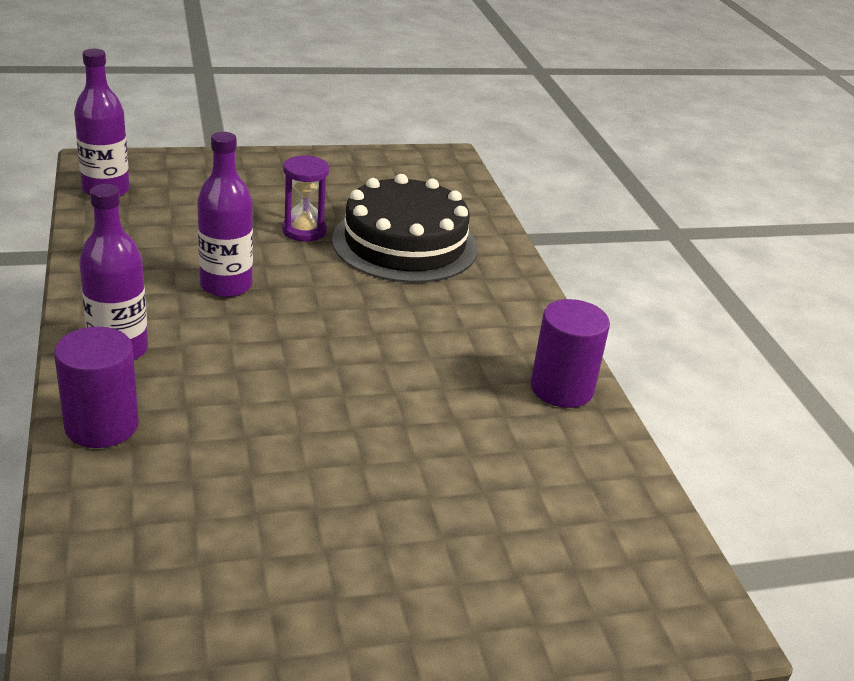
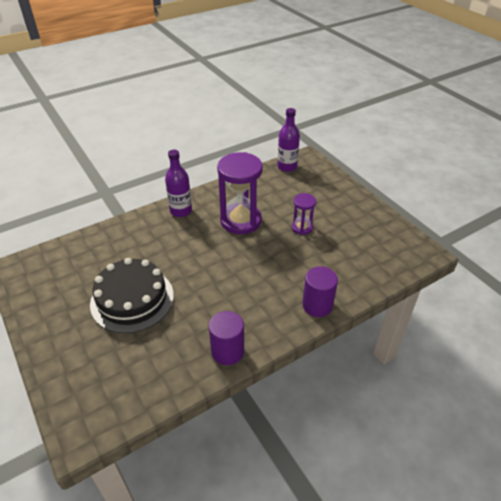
camera: 75 degrees right, 10 degrees up
(101, 425) = (136, 223): purple cylinder -> purple cylinder (317, 305)
(226, 285) = (240, 221): purple bottle -> purple hourglass
(405, 244) = (318, 262): black cake -> black cake (132, 299)

